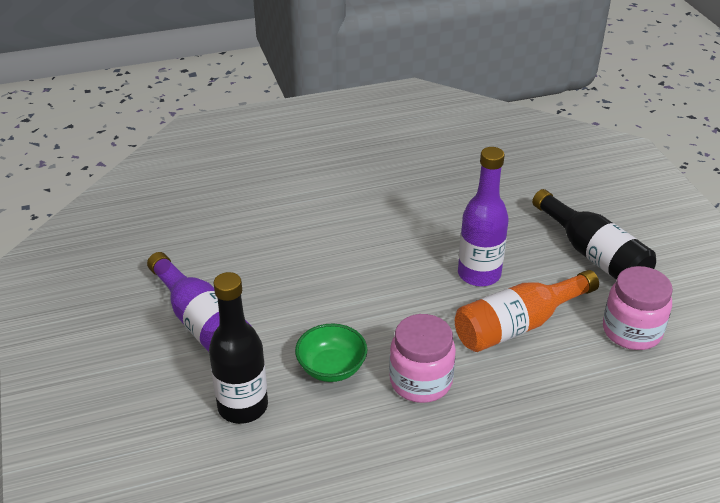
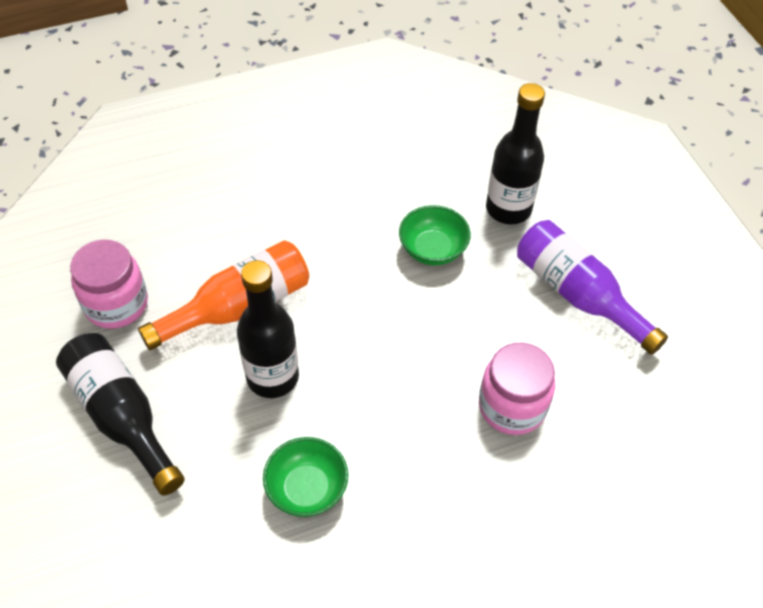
camera: 175 degrees right, 15 degrees up
(420, 381) = (345, 239): pink jar -> pink jar (512, 406)
(445, 212) = (307, 488): none -> green bowl
(479, 274) = (272, 377): purple bottle -> black bottle

